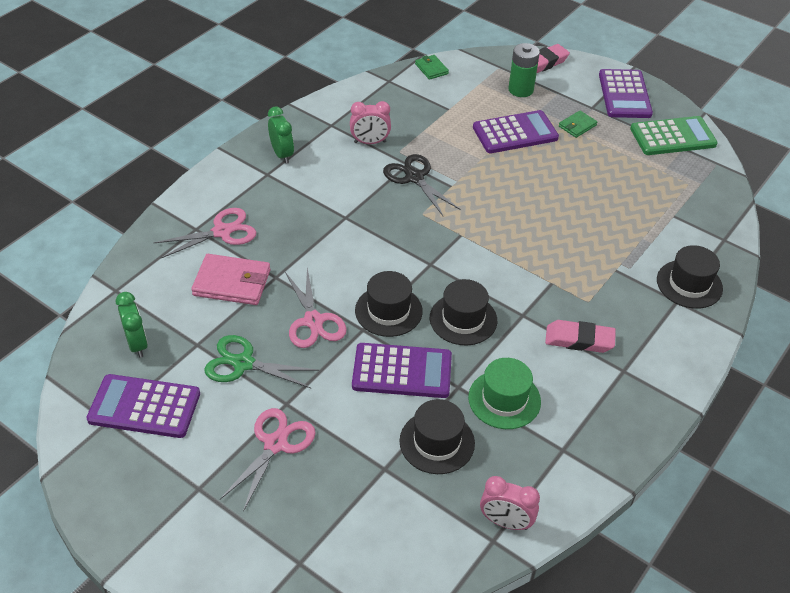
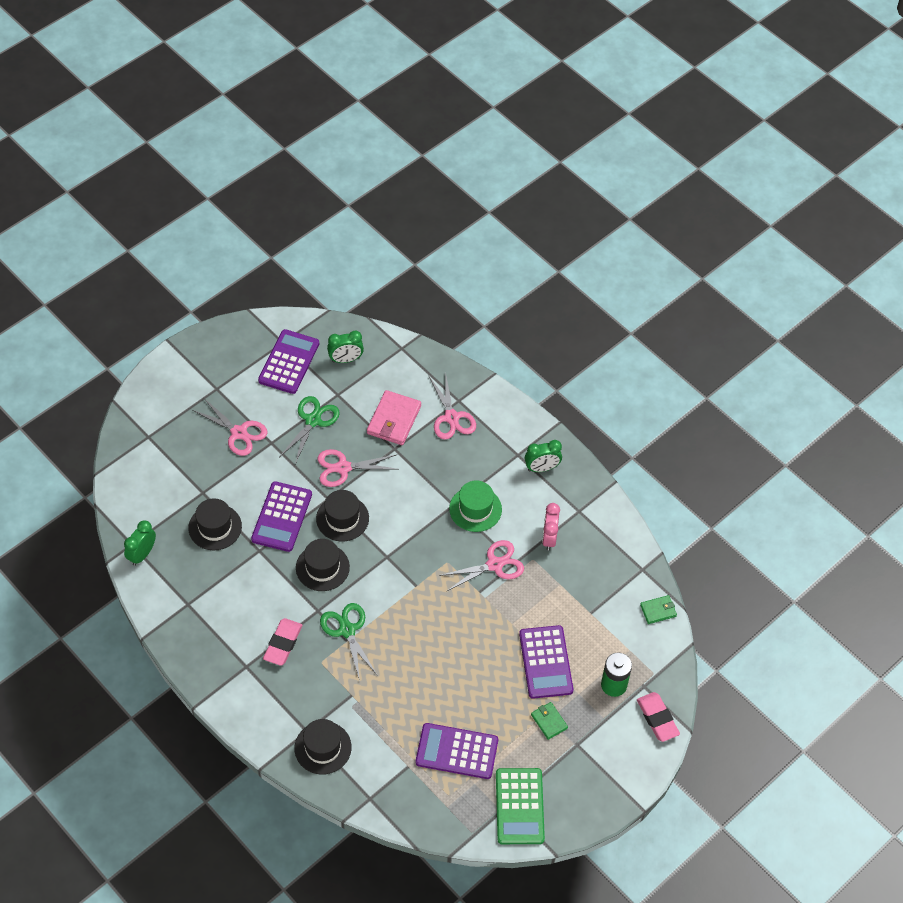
camera: 100 degrees right, 10 degrees up
(414, 178) = (494, 564): black scissors -> pink scissors
(504, 399) = (240, 577): green hat -> green hat (475, 509)
(505, 522) = (142, 554): pink clock -> green clock
(538, 285) = (347, 630): none -> green scissors
(624, 94) = (594, 783): purple calculator -> purple calculator (457, 751)

